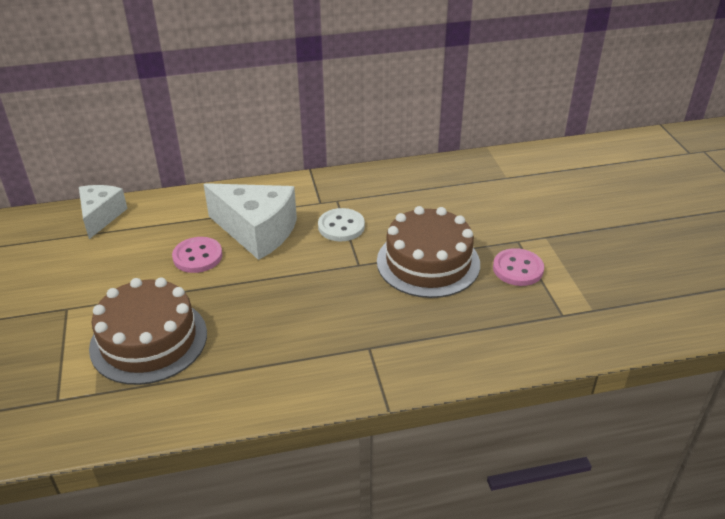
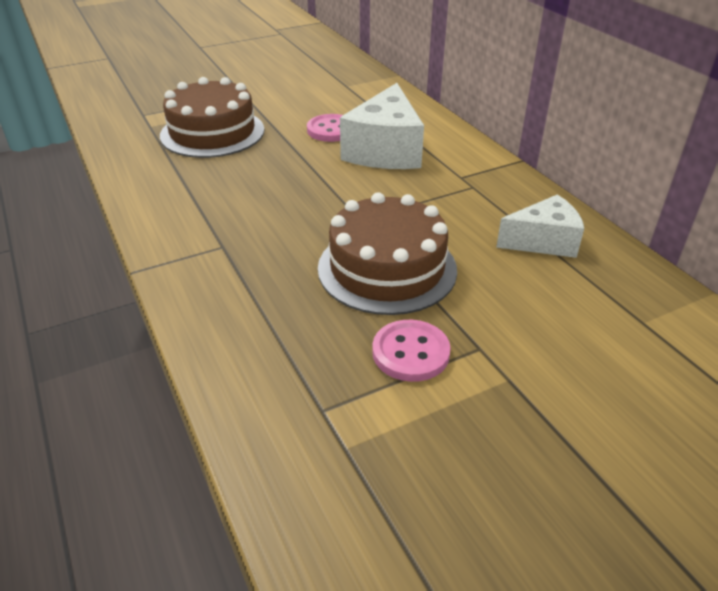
camera: 75 degrees right, 0 degrees up
(101, 216) = (366, 80): white cheese -> white cheese (543, 242)
(341, 226) = (423, 197): white button -> none

